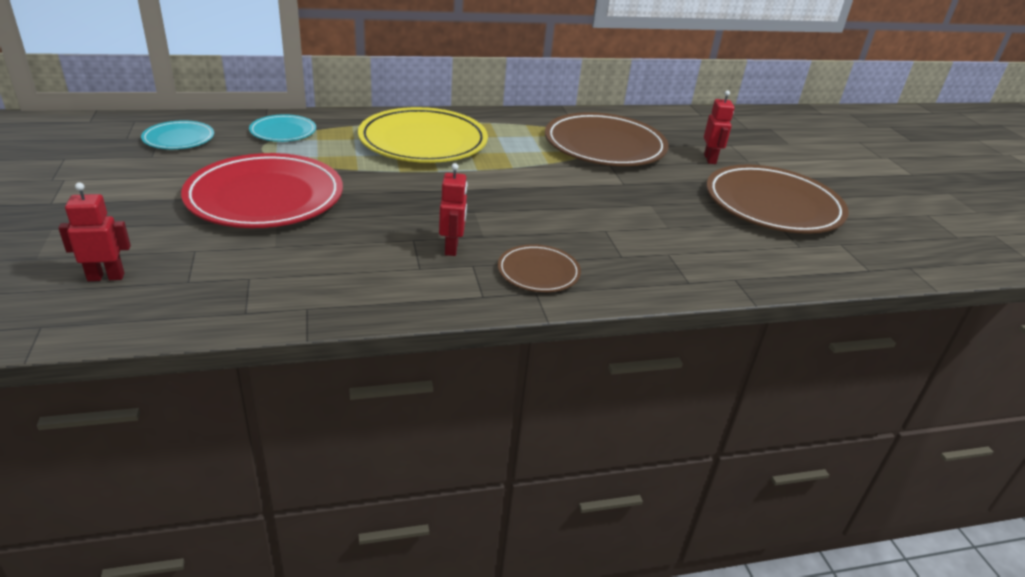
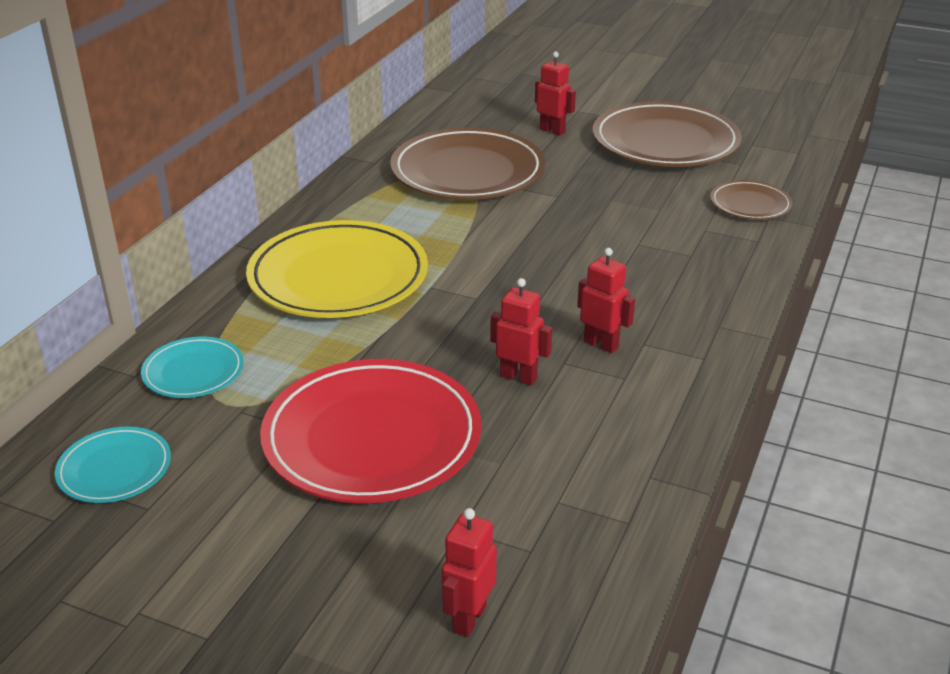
camera: 50 degrees left, 0 degrees up
(378, 227) = (518, 377): none -> red robot
(538, 272) = (685, 311): brown plate -> brown plate (750, 204)

